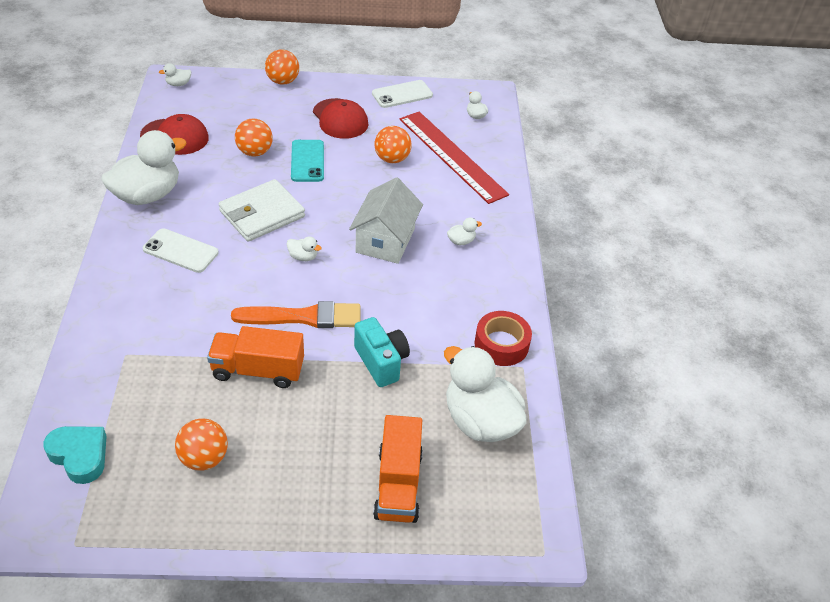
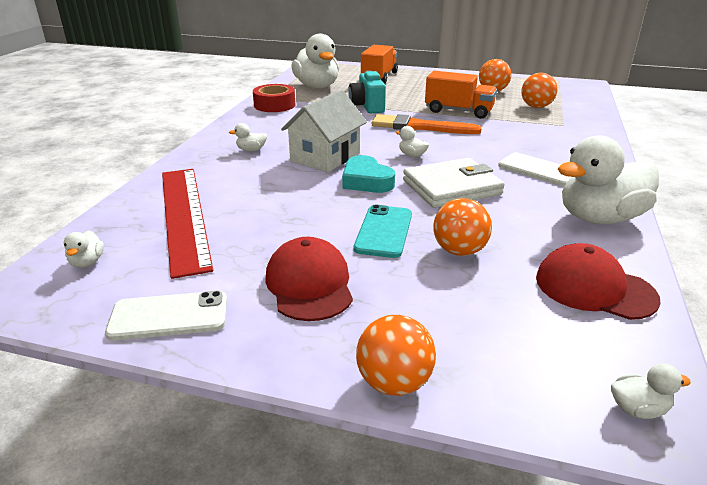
camera: 160 degrees left, 15 degrees down
(79, 456) = (572, 97): turquoise heart -> turquoise heart (366, 181)
(392, 159) = (266, 221): orange ball -> orange ball (536, 107)

